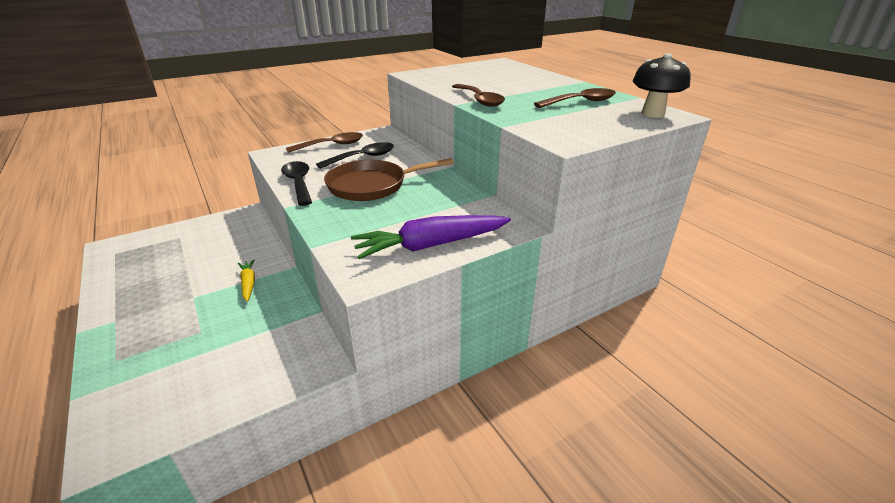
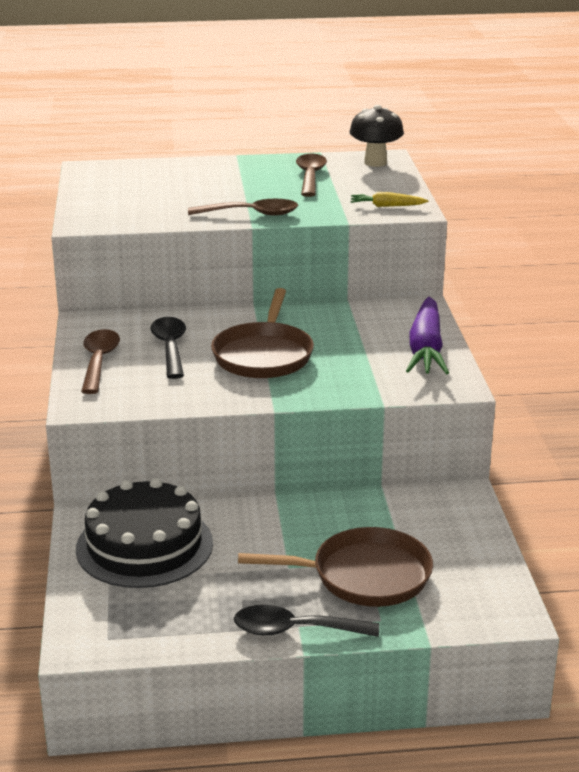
camera: 65 degrees left, 5 degrees down
(180, 335) = (364, 576): none -> brown pan
(217, 238) = (144, 545): none -> black cake
(248, 283) = (289, 526): yellow carrot -> yellow carrot (387, 206)
(299, 183) = (212, 396): black spoon -> black spoon (295, 630)

